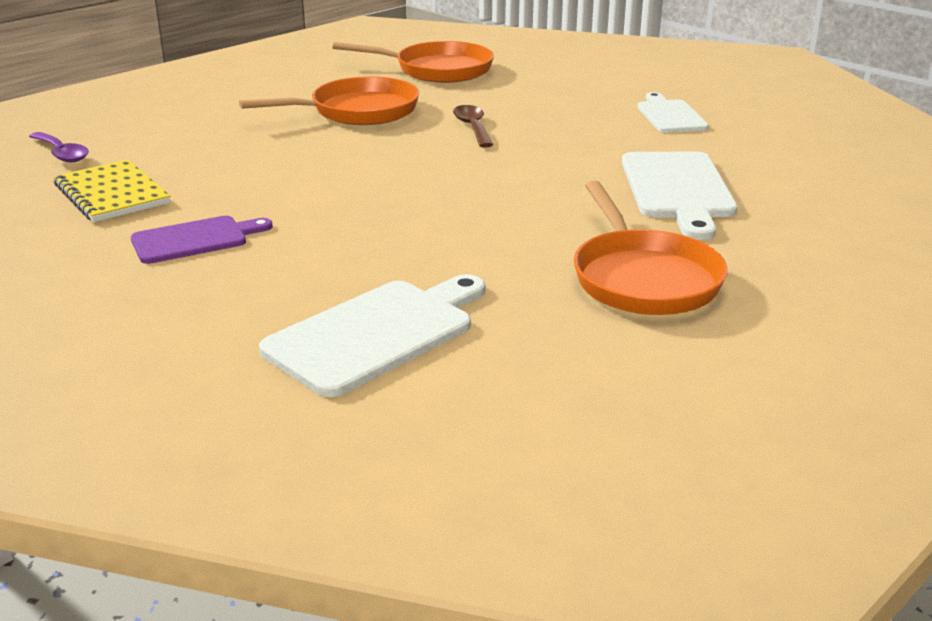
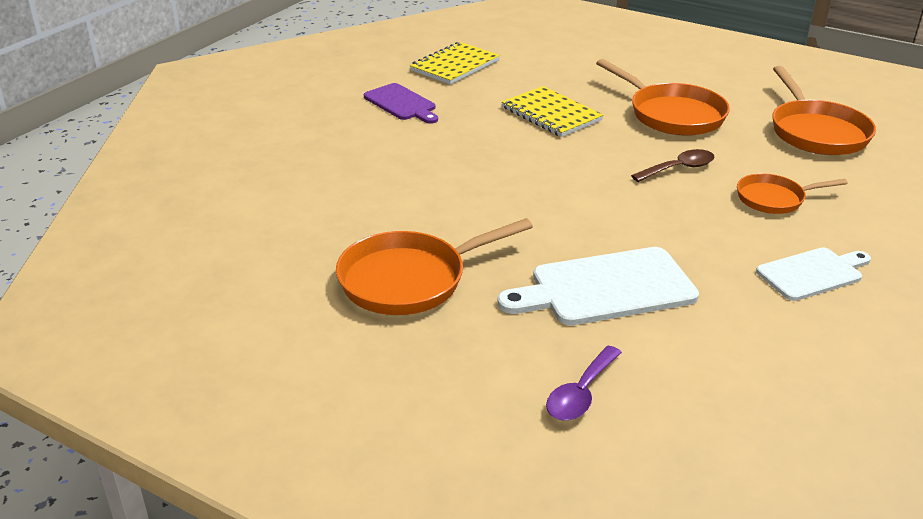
camera: 75 degrees right, 5 degrees up
(62, 154) = (508, 37): purple spoon -> purple spoon (580, 394)
(307, 161) = (551, 114): none -> yellow notebook
(376, 333) = (295, 183): white cutting board -> none
(548, 105) = (774, 199): none -> orange pan

